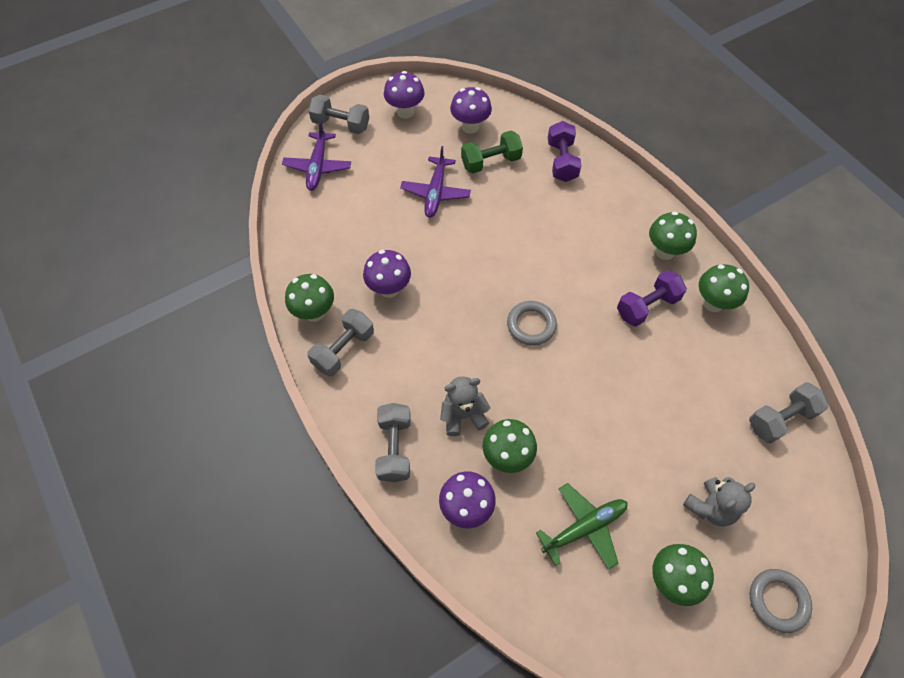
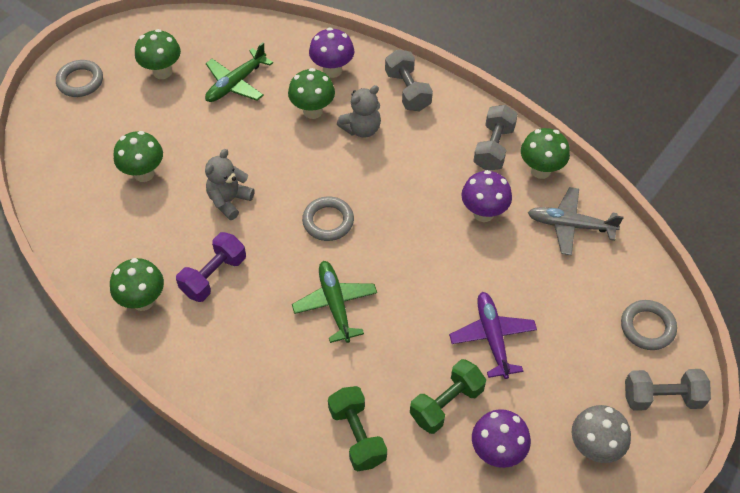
camera: 160 degrees right, 5 degrees down
(318, 166) = (647, 327): purple plane -> grey ring
(322, 255) = (570, 225): none -> grey plane
(405, 112) = (594, 447): purple mushroom -> grey mushroom
(548, 251) = (335, 304): none -> green plane
(561, 161) = (357, 435): purple dumbbell -> green dumbbell
(664, 251) = (203, 346): green mushroom -> green mushroom (144, 173)
(710, 507) = (135, 124): grey teddy bear -> grey teddy bear (229, 200)
(780, 419) = (73, 207): grey dumbbell -> none

